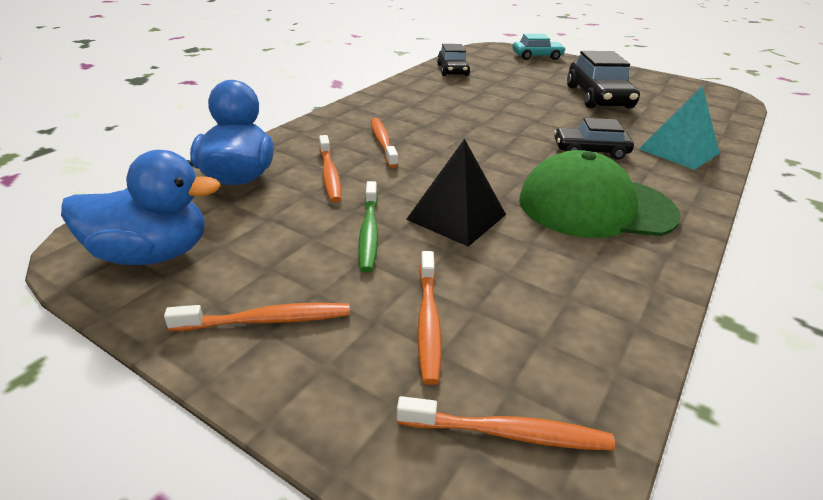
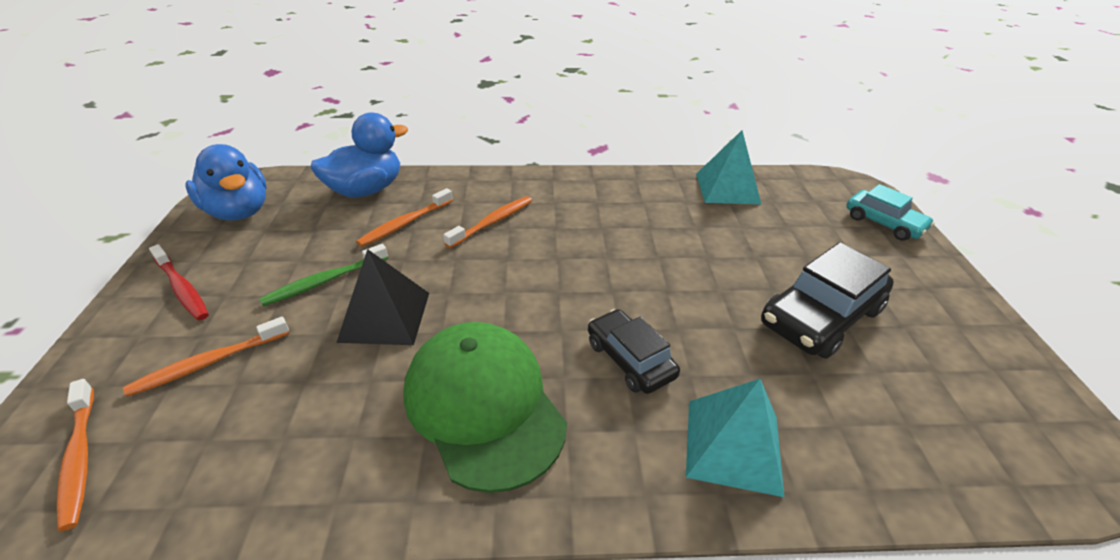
camera: 55 degrees right, 5 degrees up
(267, 320) = (182, 288): orange toothbrush -> red toothbrush
(452, 70) = (727, 188): black car -> turquoise pyramid

